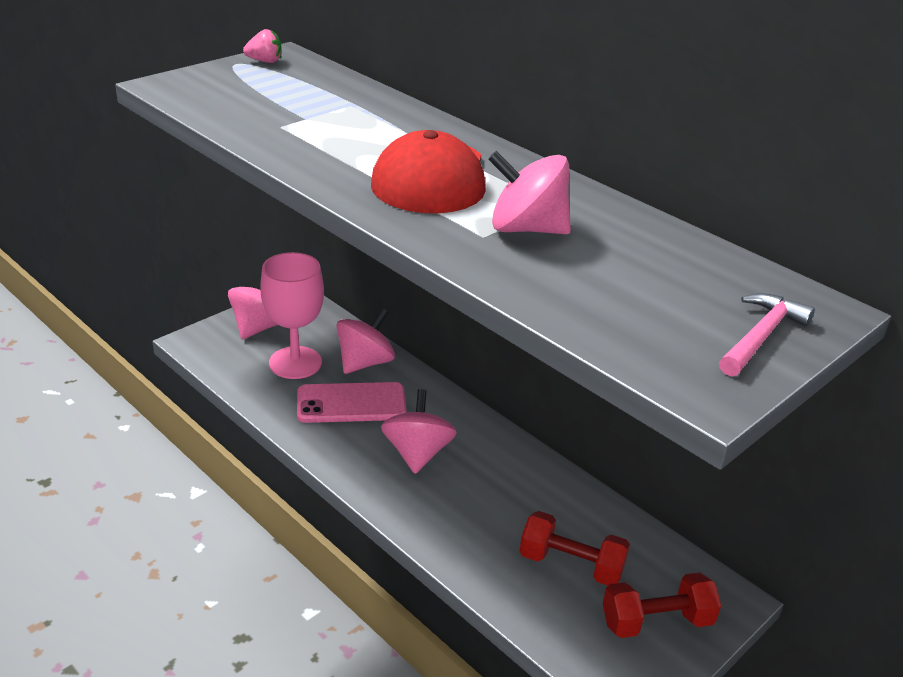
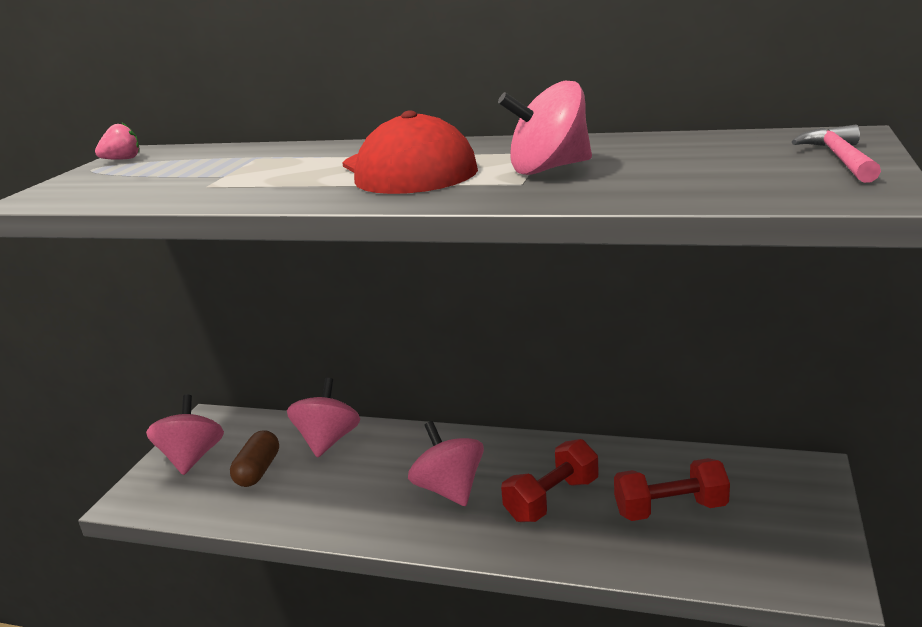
camera: 25 degrees left, 10 degrees down
(295, 363) = (258, 471): pink goblet -> brown capsule
(351, 403) = (347, 479): pink phone -> none
(656, 621) = (781, 516): red dumbbell -> red dumbbell (552, 499)

